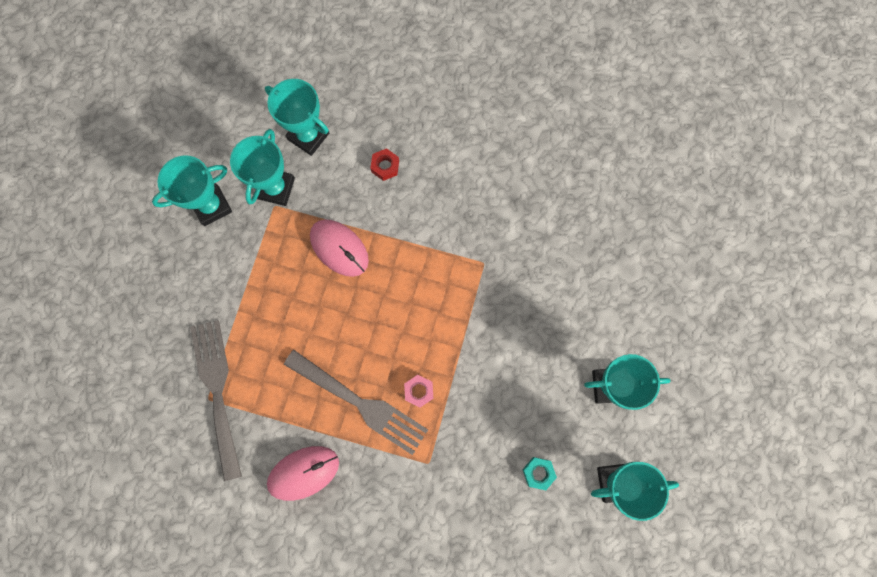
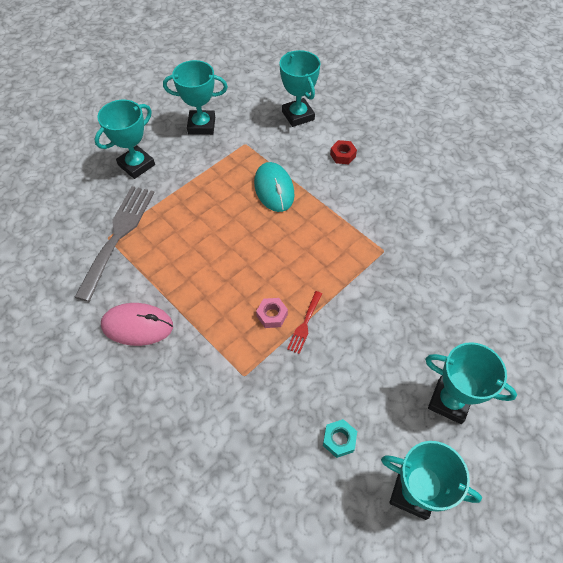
camera: 30 degrees right, 20 degrees down
(275, 188) = (253, 134): turquoise trophy -> turquoise trophy (136, 165)
(339, 248) = (274, 189): pink mouse -> turquoise mouse
(361, 403) = (219, 300): grey fork -> none
(453, 383) = (305, 324): none -> red fork

